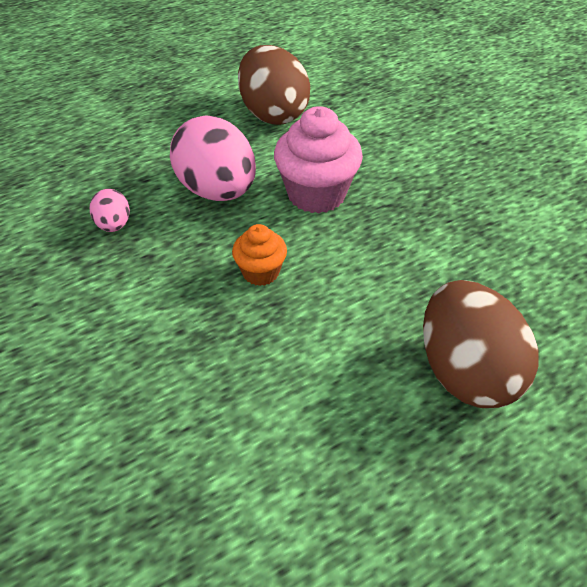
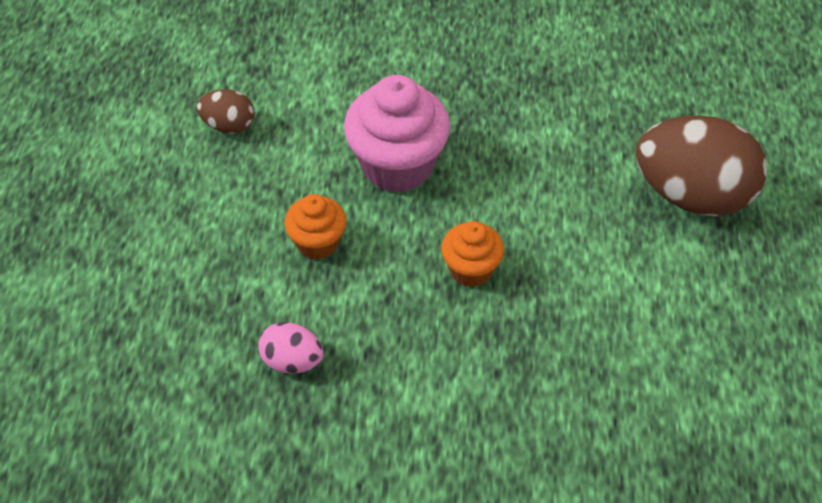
camera: 55 degrees left, 5 degrees up
(217, 191) = (317, 243): pink egg -> orange cupcake
(273, 114) = (229, 125): brown egg -> brown egg, size x0.48

